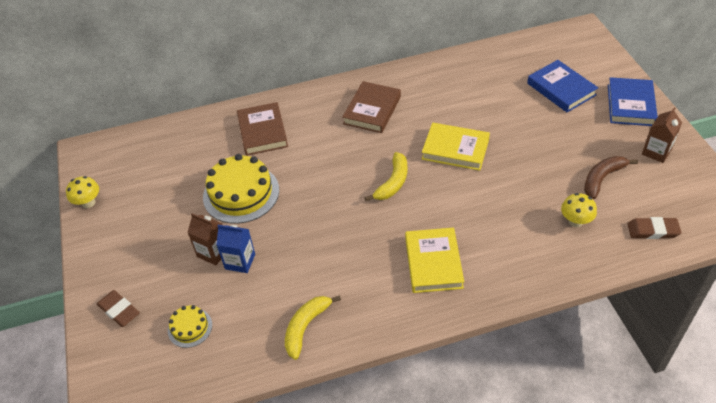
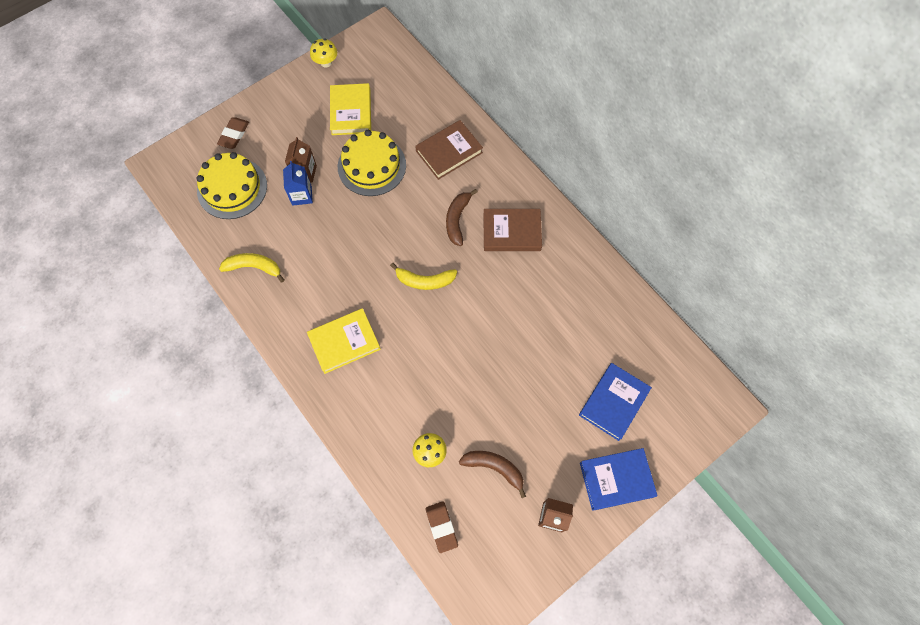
camera: 65 degrees right, 20 degrees up
(190, 327) = (232, 188): yellow cake -> yellow cake, size x1.98
(339, 143) = (457, 219): none -> brown banana
(455, 149) = (486, 322): yellow book -> yellow book (351, 112)

